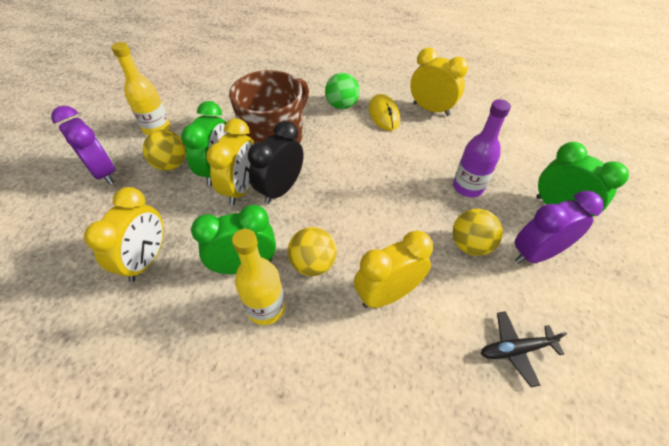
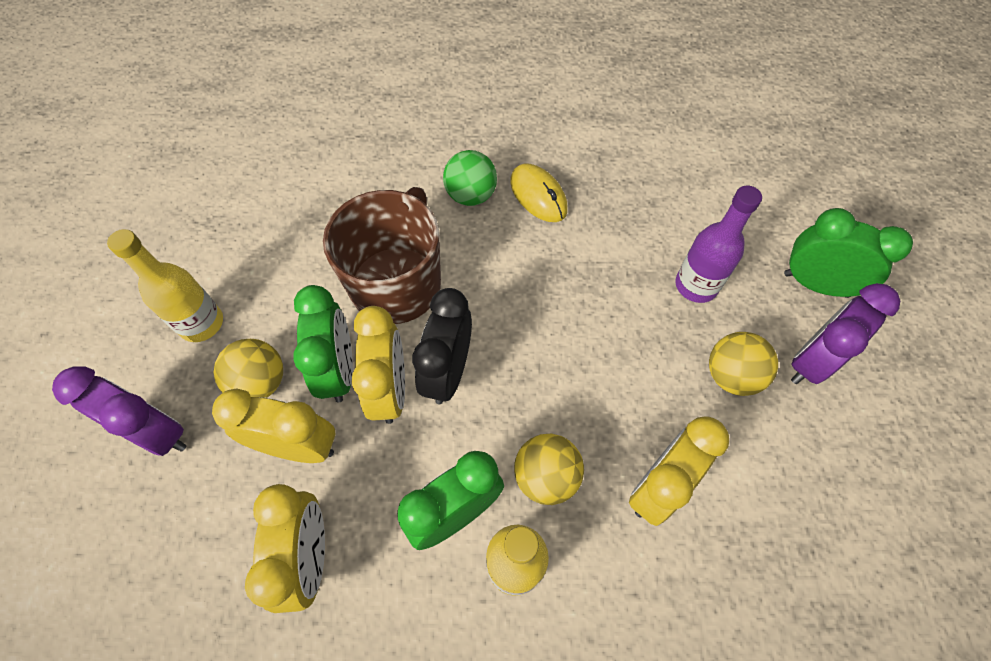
camera: 20 degrees left, 10 degrees up
(431, 109) = (600, 167): yellow clock -> yellow clock (298, 446)
(516, 349) = (833, 505): black plane -> none

